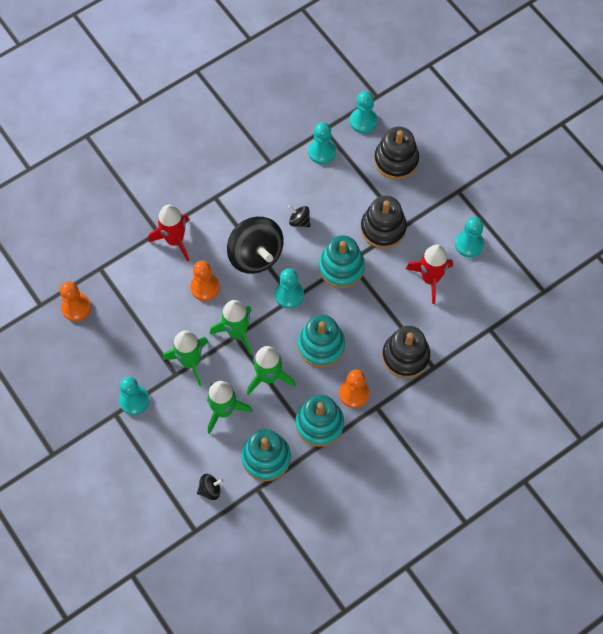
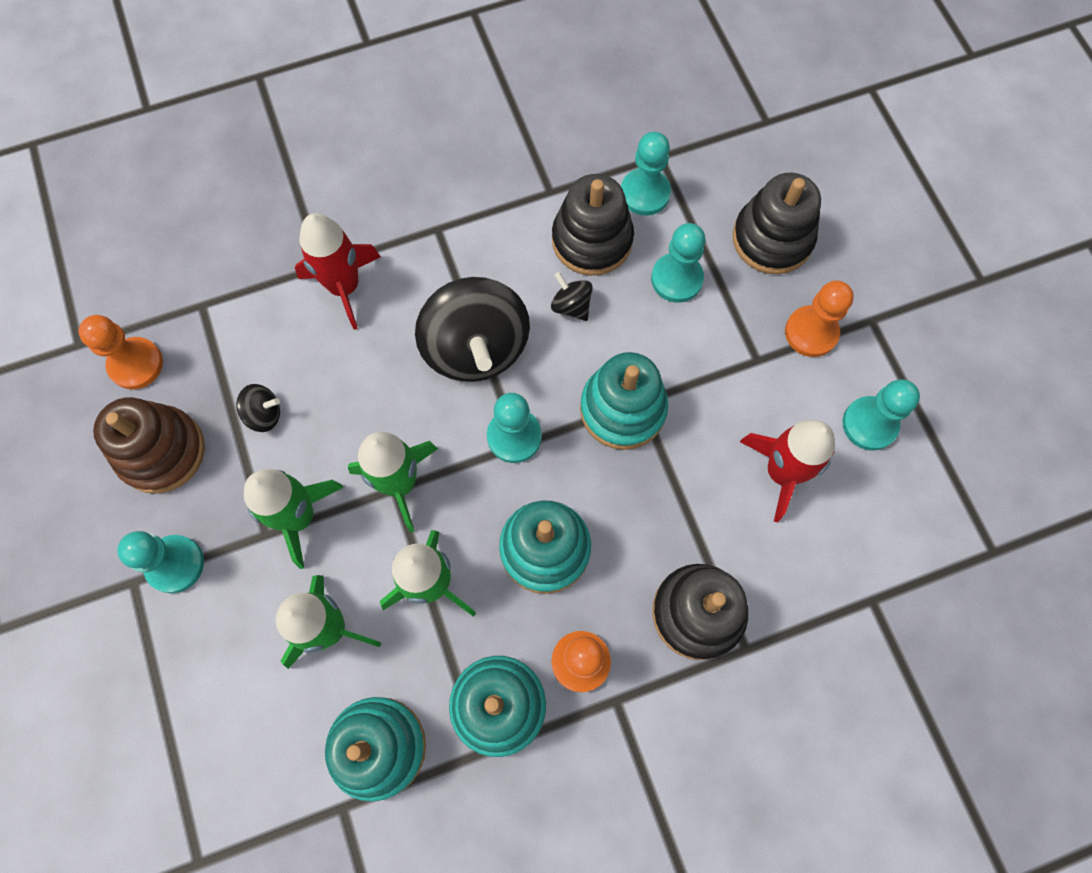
camera: 15 degrees right, 5 degrees up
(106, 348) = (161, 451): none -> brown stacking toy
(205, 287) = (369, 384): orange pawn -> orange pawn (811, 332)
(210, 490) = (253, 784): black spinning top -> black spinning top (264, 414)
(363, 121) = (731, 157): turquoise pawn -> turquoise pawn (676, 279)
(383, 228) = (717, 355): black stacking toy -> black stacking toy (592, 240)

